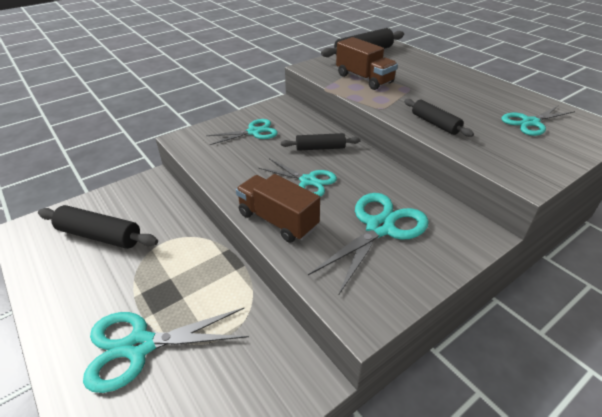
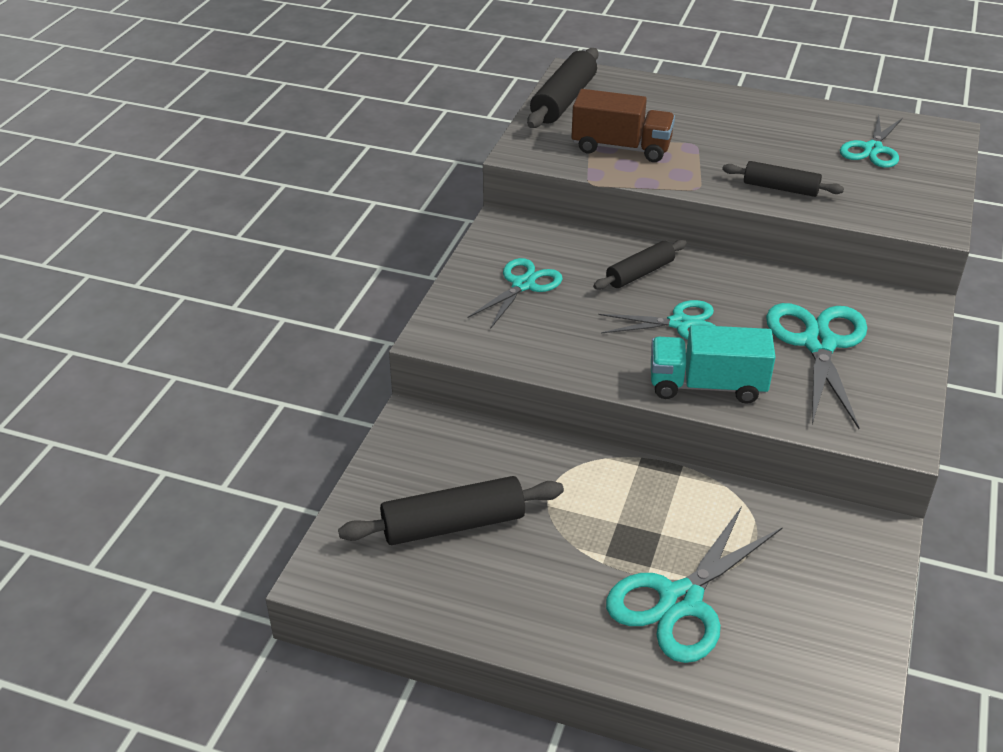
camera: 35 degrees left, 0 degrees up
(278, 220) = (707, 386): brown truck -> turquoise truck

